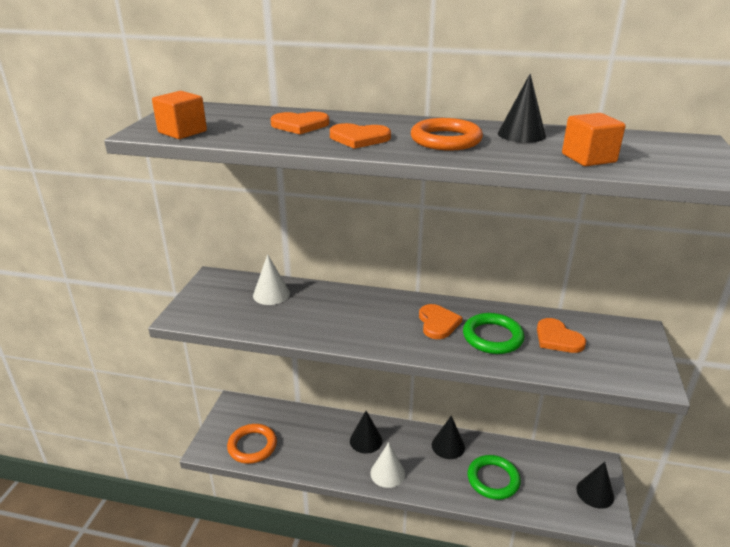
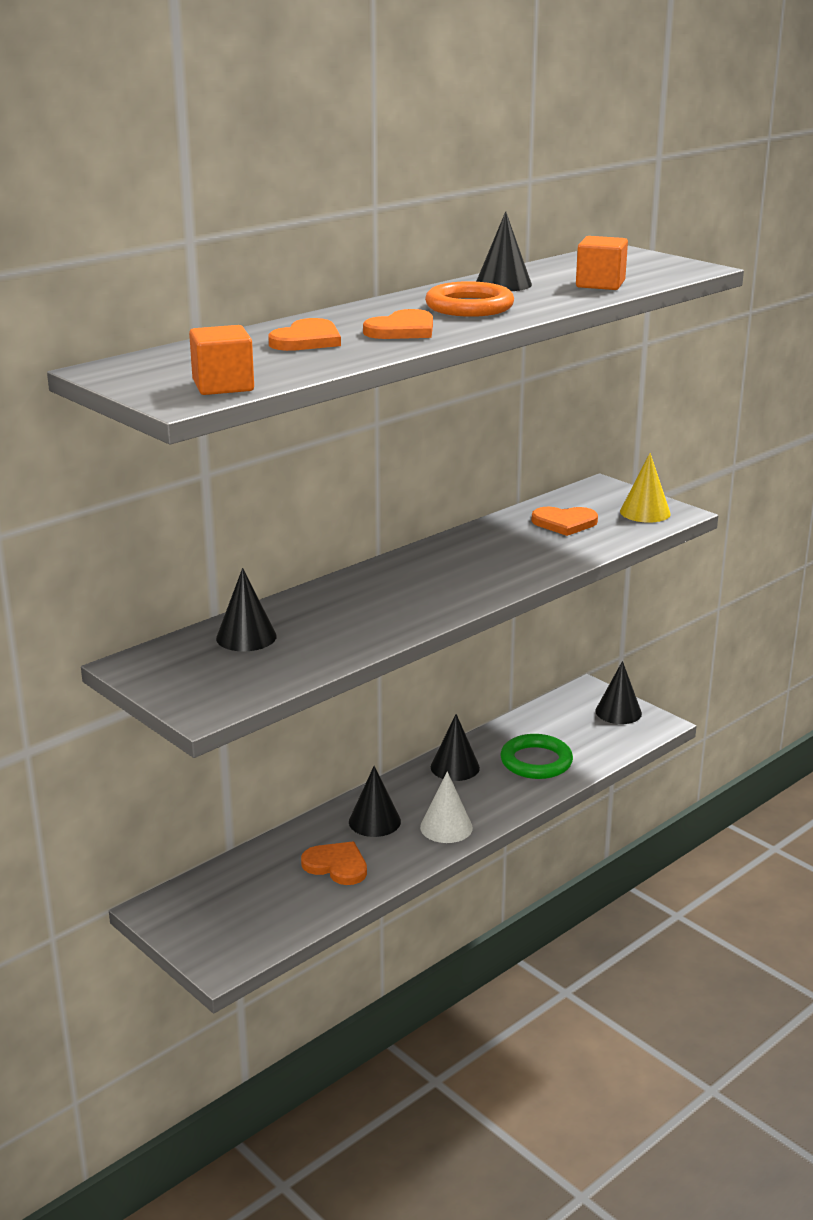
camera: 55 degrees left, 5 degrees down
(252, 446) = (268, 919): orange ring -> none
(271, 294) = (246, 637): white cone -> black cone
(438, 323) = (458, 565): orange heart -> orange heart (336, 865)
(492, 337) = (521, 549): green ring -> none
(630, 366) = (645, 512): none -> yellow cone

